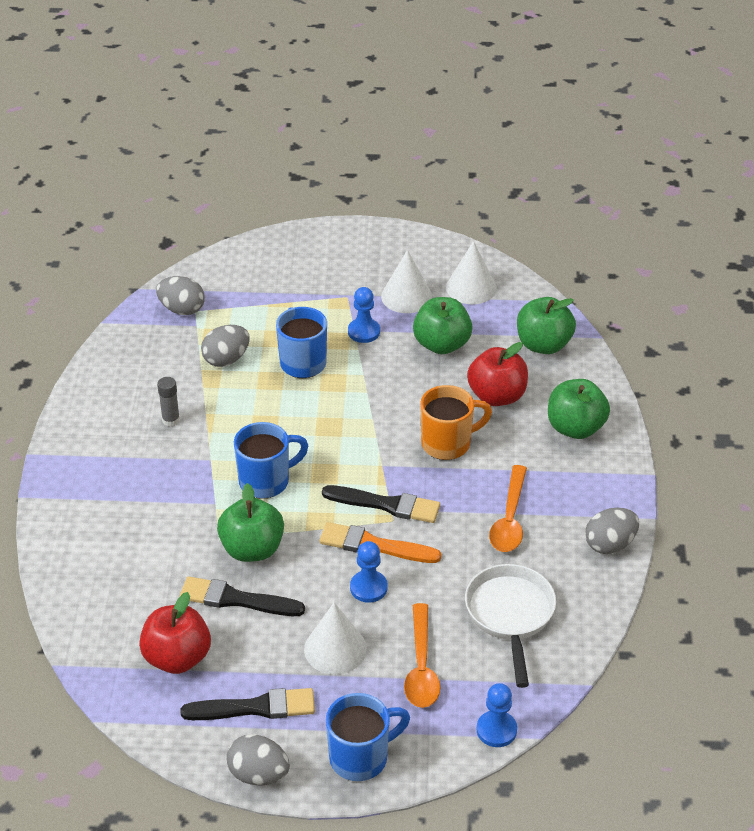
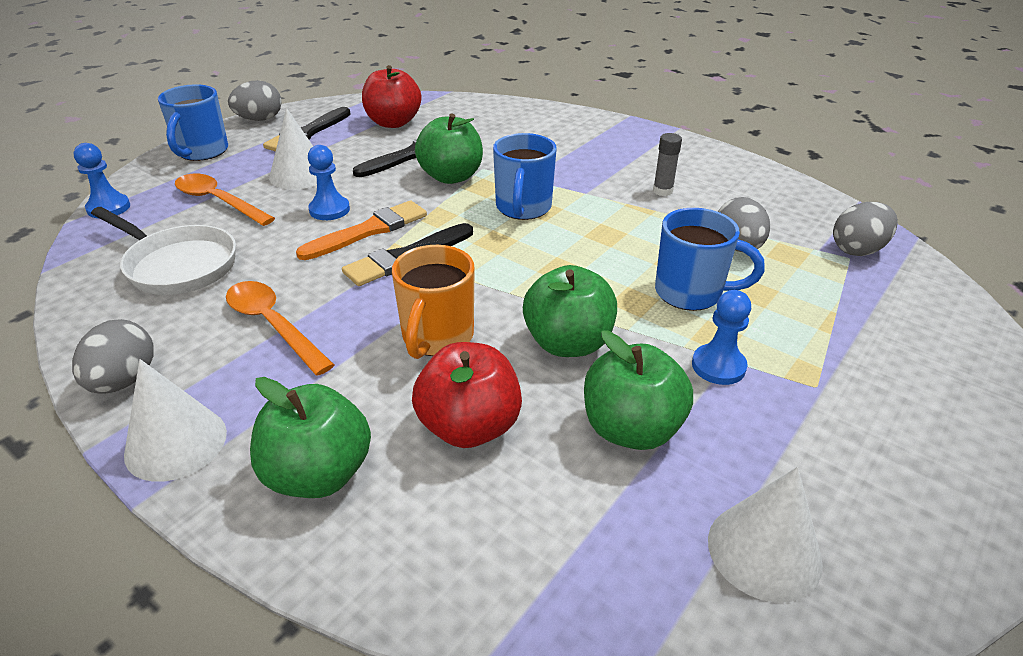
camera: 125 degrees right, 5 degrees down
(406, 296) = (782, 450): white cone -> white cone (176, 443)
(543, 345) = (528, 559): green apple -> green apple (568, 343)

